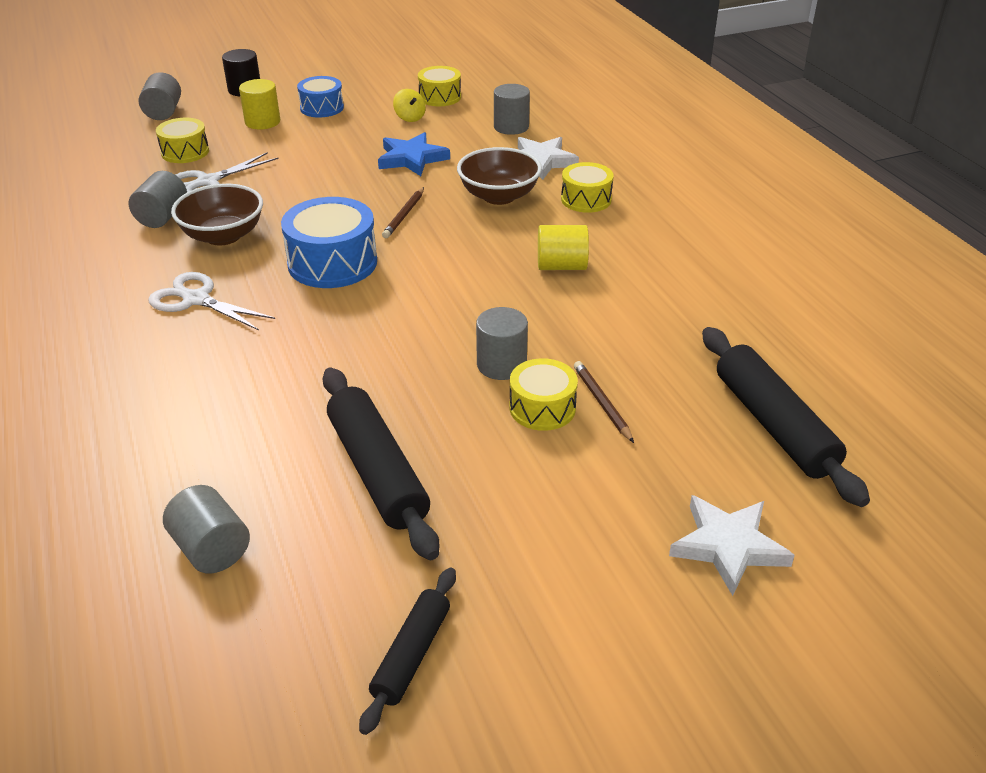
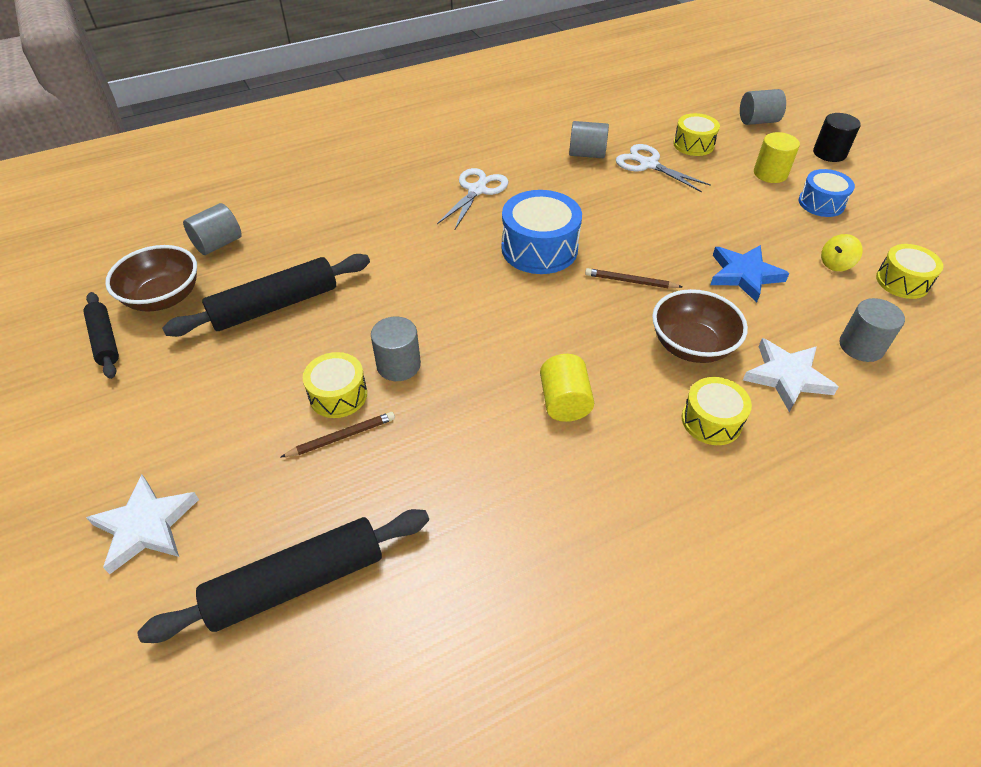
camera: 85 degrees right, 10 degrees up
(223, 236) = (567, 187): brown bowl -> brown bowl (164, 298)
(412, 655) = (105, 340): black rolling pin -> black rolling pin turned 45 degrees clockwise

